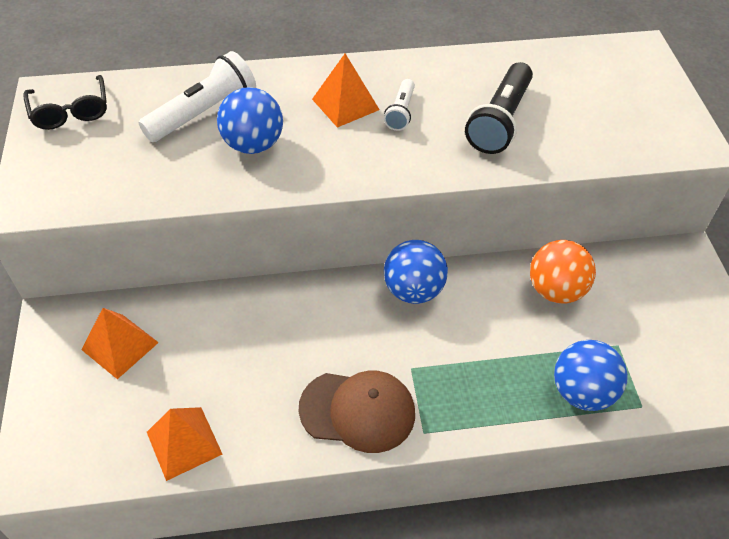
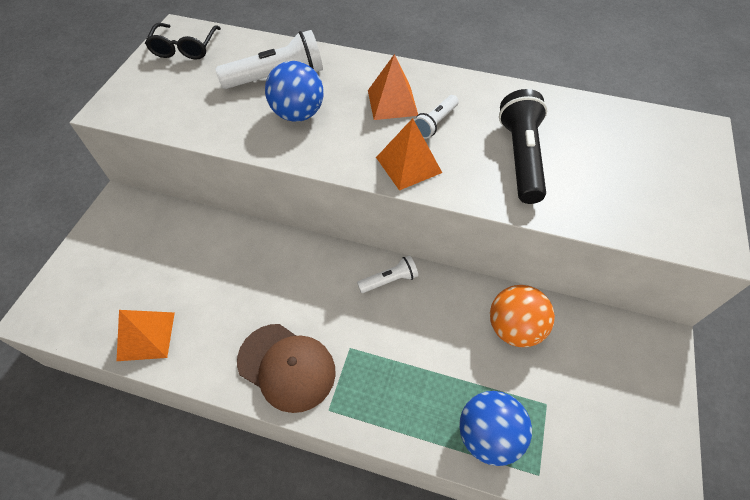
camera: 25 degrees right, 5 degrees up
(120, 346) = (149, 240): orange pyramid -> orange pyramid (408, 165)
(413, 290) = (389, 280): blue ball -> white flashlight
(500, 121) = (520, 157): black flashlight -> black flashlight turned 135 degrees clockwise

